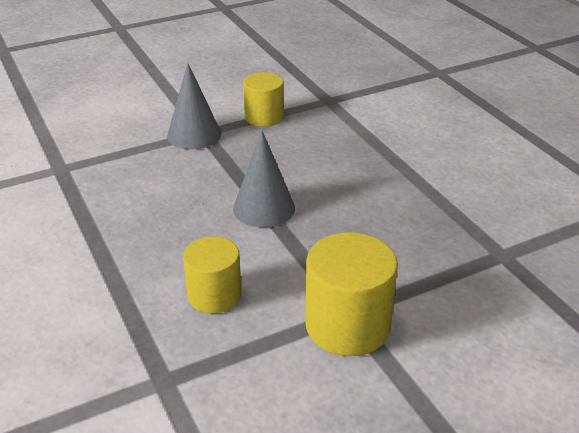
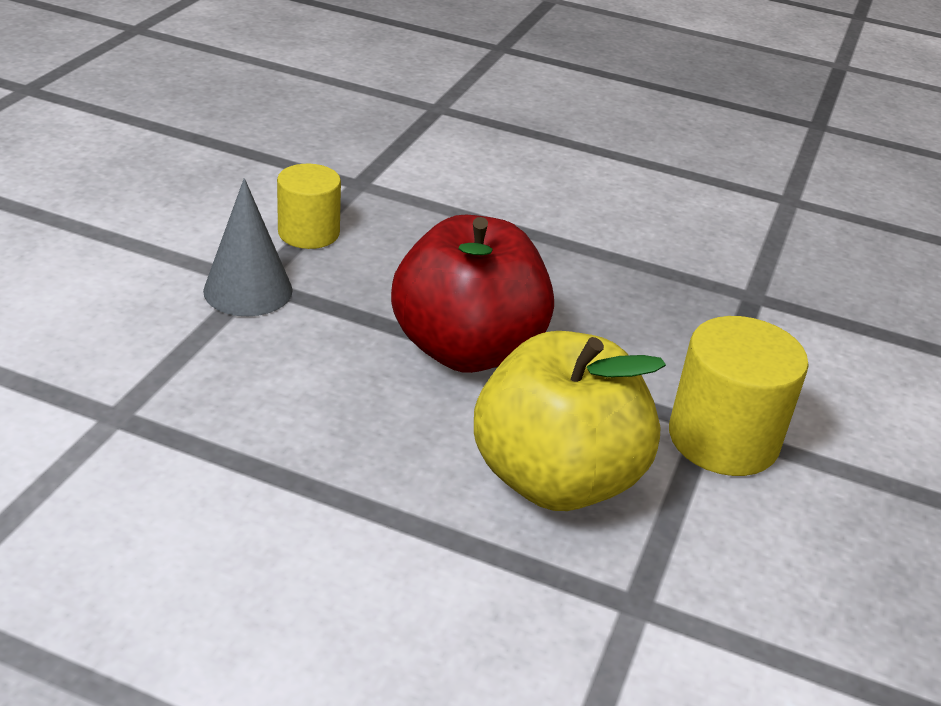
camera: 45 degrees left, 0 degrees up
(214, 295) = (555, 479): yellow cylinder -> yellow apple
(264, 208) = (467, 350): grey cone -> red apple

